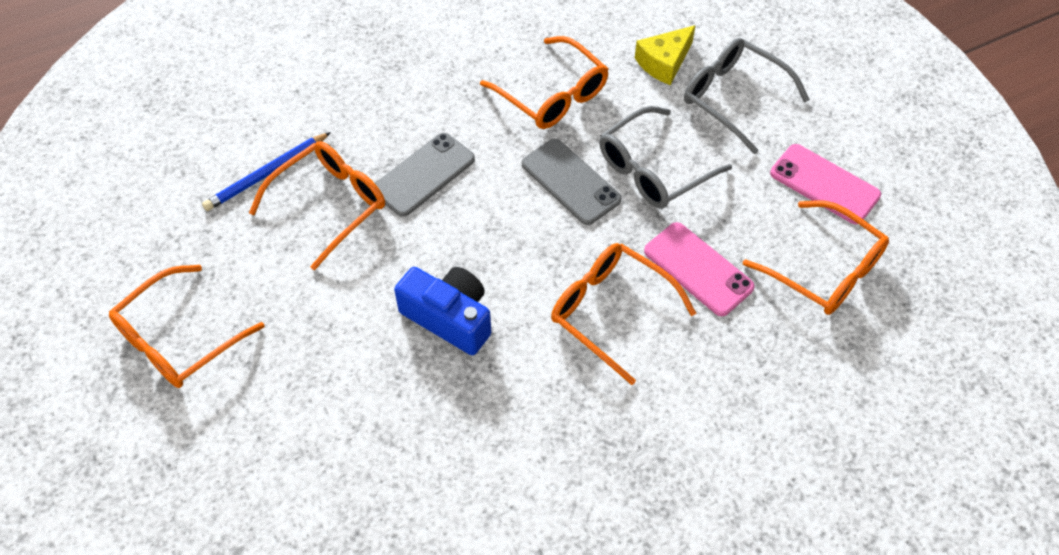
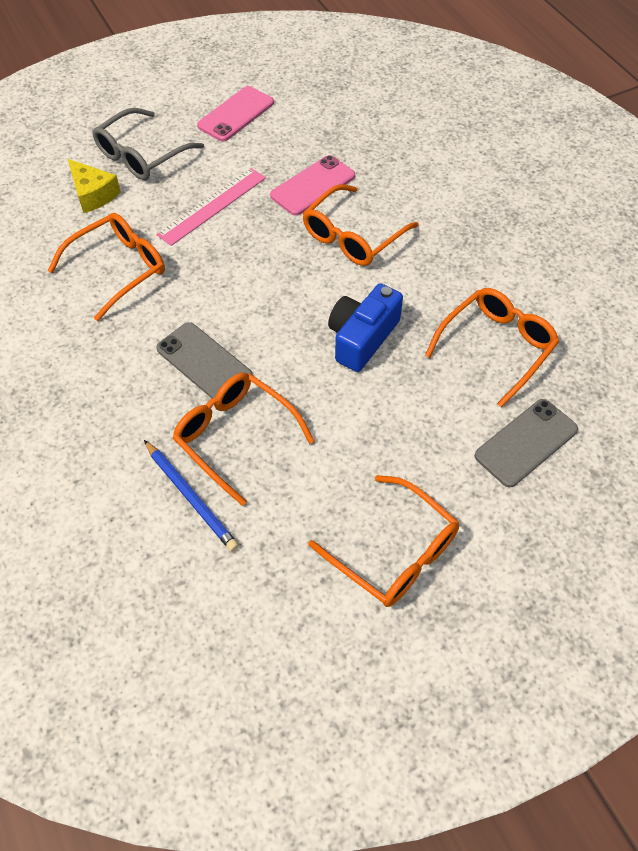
camera: 90 degrees left, 0 degrees up
(570, 182) = (221, 258): grey phone -> grey phone (526, 442)
(654, 169) = (212, 206): grey glasses -> pink ruler
(824, 269) = (313, 122): orange glasses -> orange glasses (496, 347)

